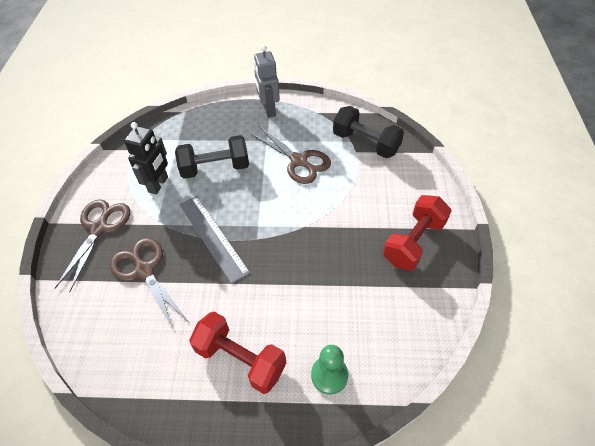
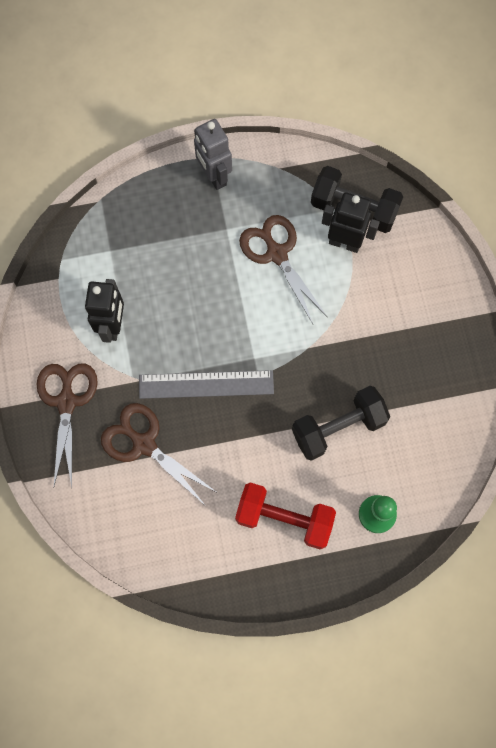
camera: 15 degrees left, 20 degrees up
(212, 237) = (206, 385): grey ruler -> grey ruler turned 45 degrees counterclockwise
(215, 168) = (175, 286): black dumbbell -> black dumbbell (338, 428)
(299, 161) = (277, 254): brown scissors -> brown scissors turned 150 degrees counterclockwise
(353, 162) = (344, 243): none -> black robot
(413, 242) = (435, 342): red dumbbell -> none

